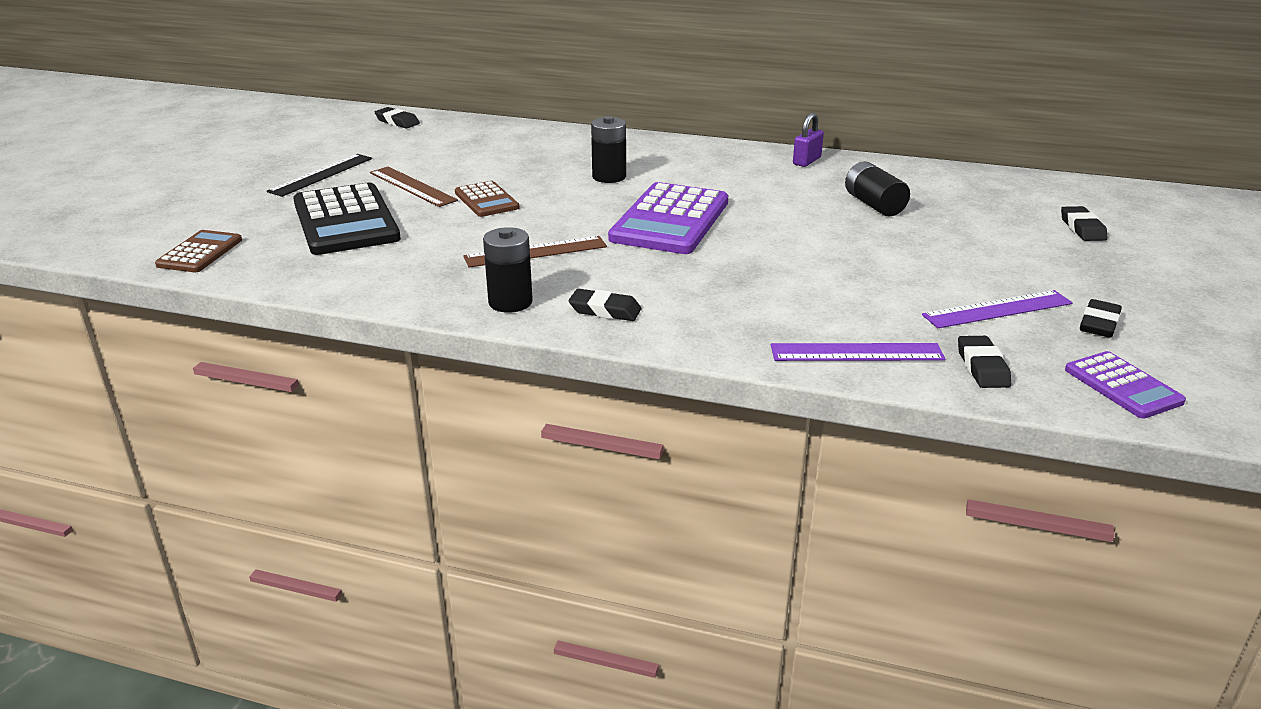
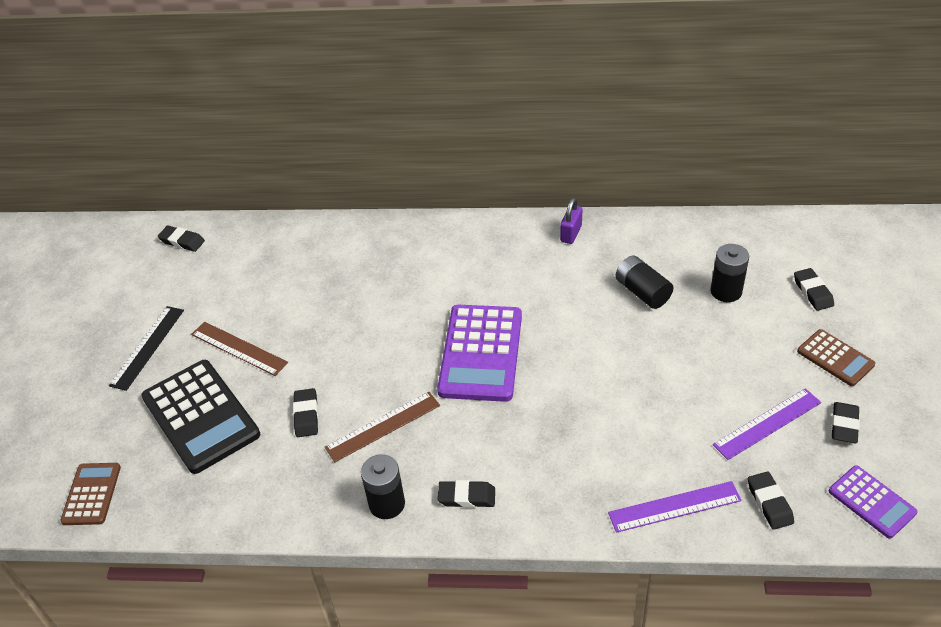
camera: 10 degrees left, 15 degrees up
(456, 234) = (306, 415): none -> black eraser
(486, 200) = (313, 356): brown calculator -> brown calculator (835, 358)
(609, 177) = (408, 295): black battery -> black battery (726, 291)

